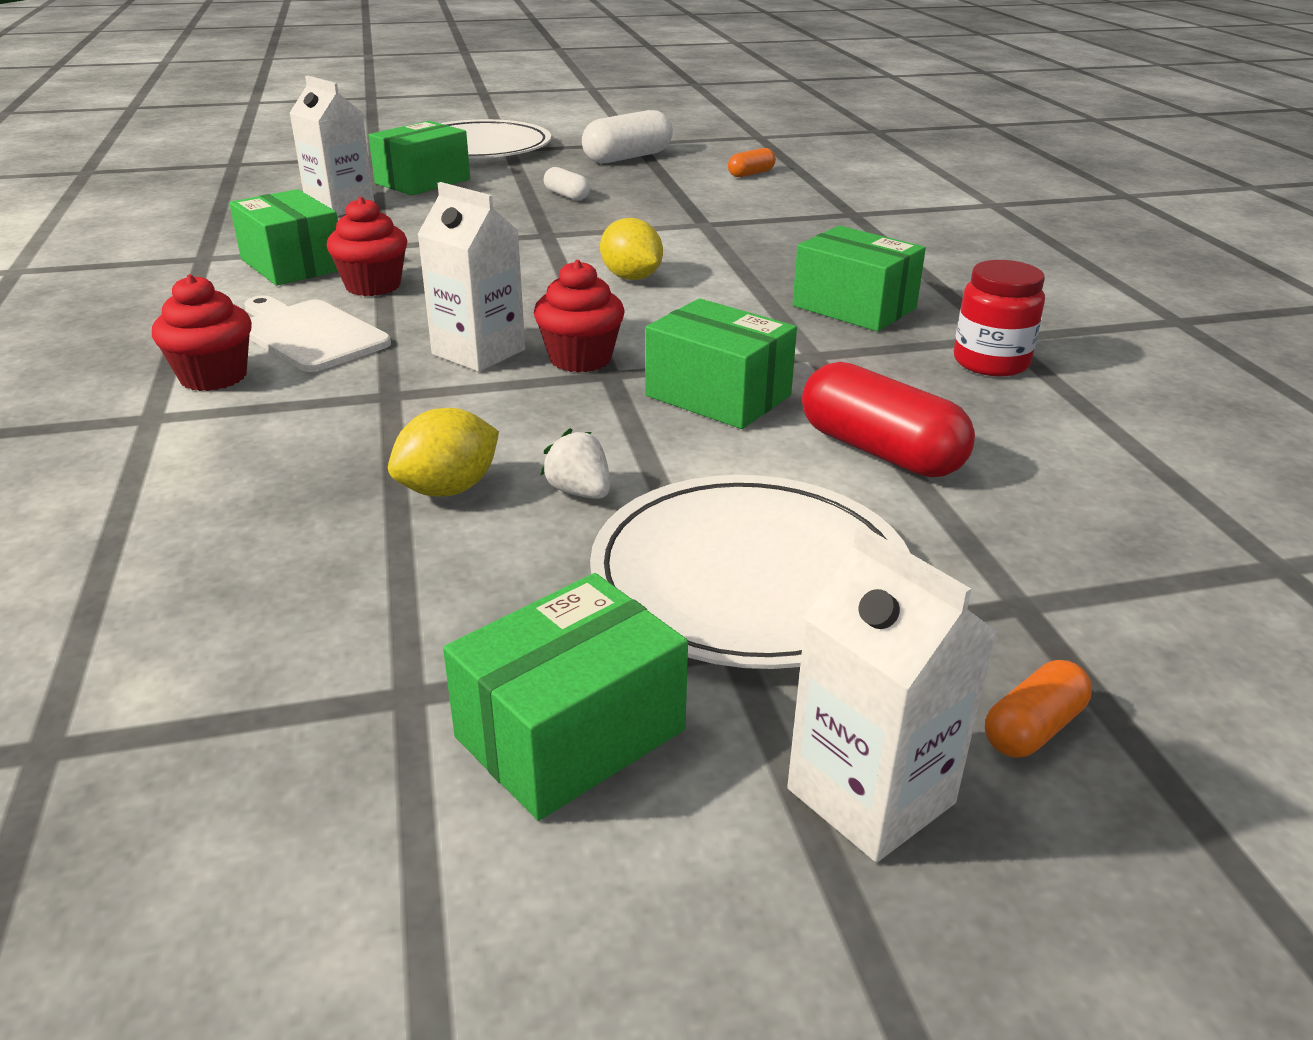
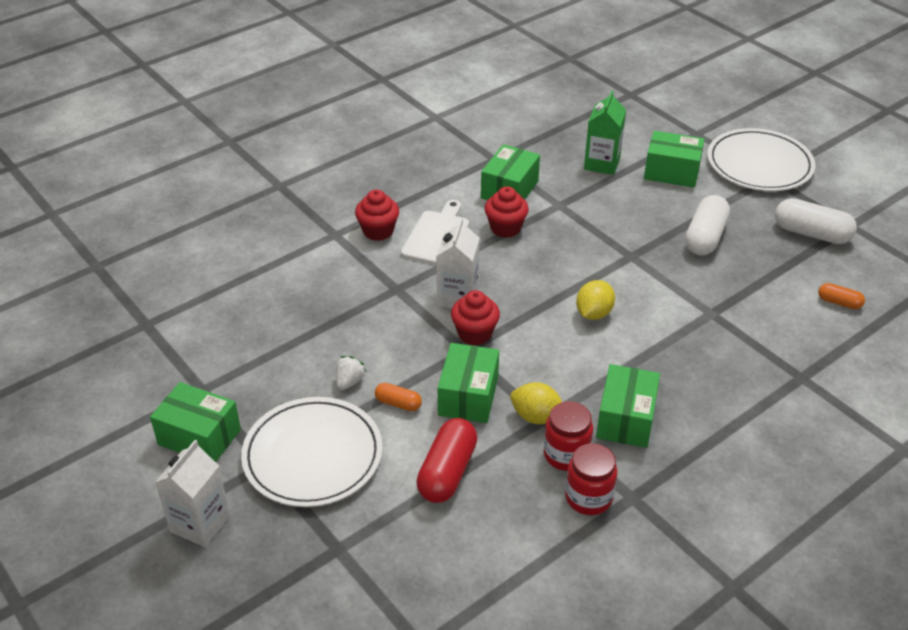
camera: 65 degrees right, 10 degrees up
(340, 206) = (602, 163): white carton -> green carton
(448, 489) = (329, 342): yellow lemon -> yellow lemon (536, 417)
(567, 195) = (705, 237): white capsule -> white capsule, size x1.89
(897, 357) = (566, 454): none -> red jar
(1033, 728) = (255, 564): orange capsule -> orange capsule (398, 403)

